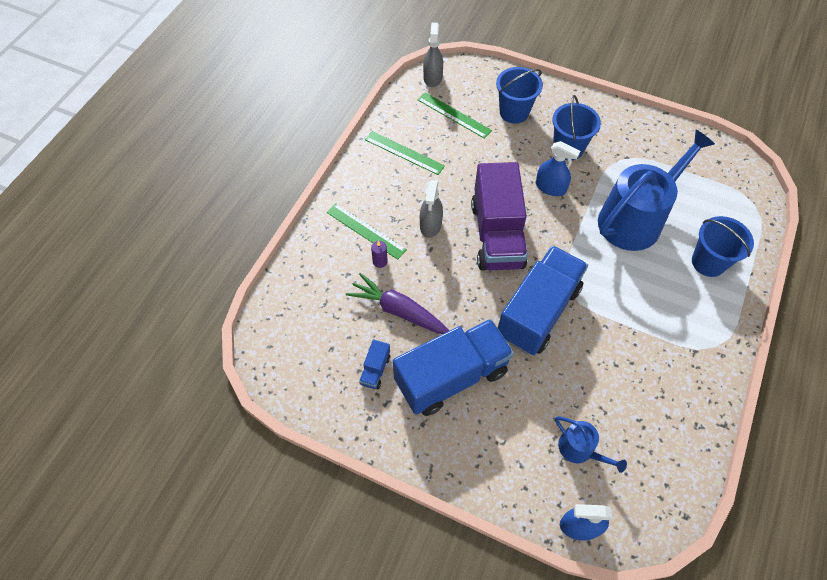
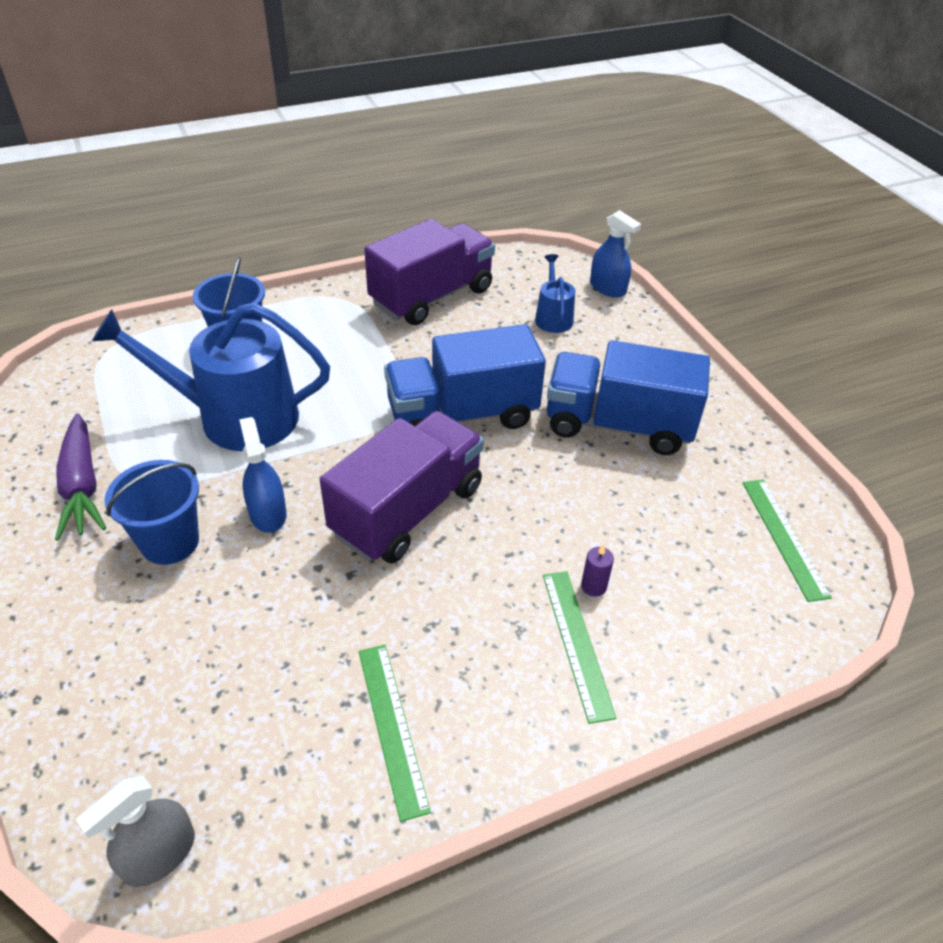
camera: 140 degrees left, 15 degrees down
(375, 370) = (701, 480): blue truck -> none
(398, 311) = (621, 516): purple carrot -> purple carrot (82, 486)
(430, 225) = (476, 583): grey spray bottle -> none
(454, 115) = (233, 731): green ruler -> green ruler (784, 537)
(514, 112) = (146, 655): blue bucket -> none
(671, 398) = (432, 297): none -> purple truck

